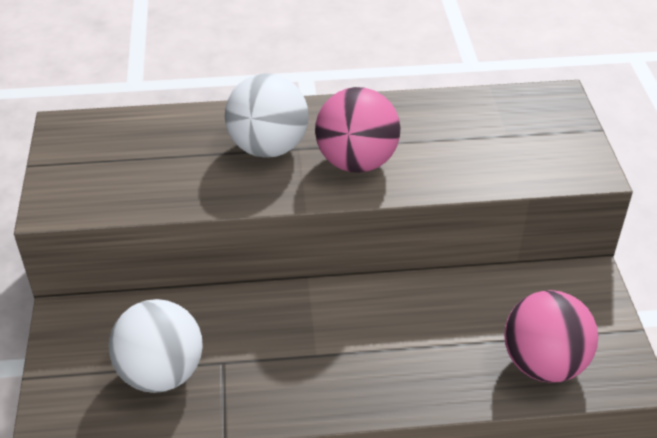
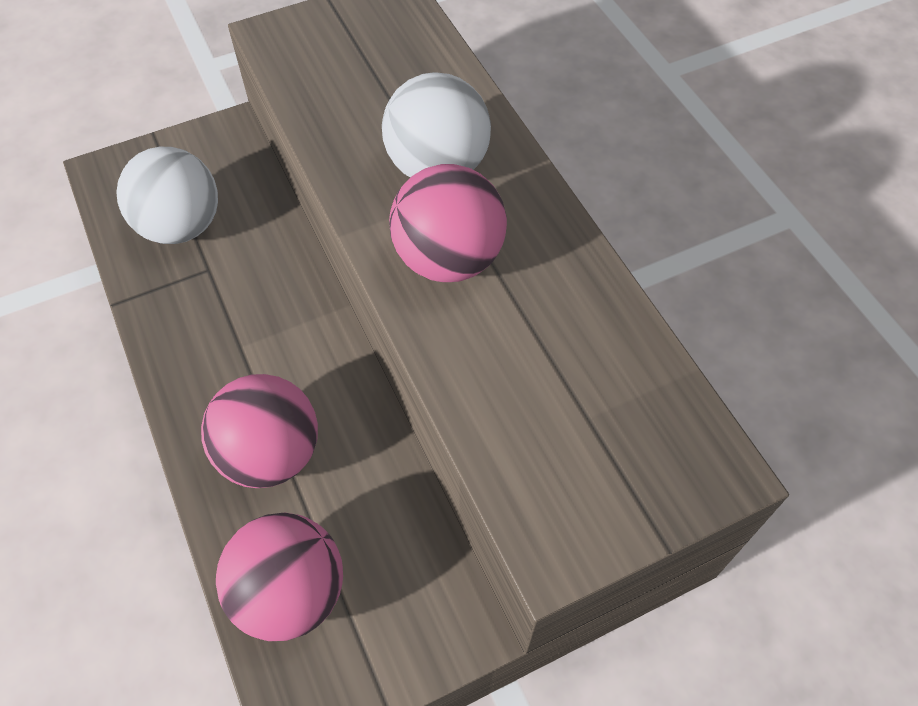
camera: 70 degrees right, 15 degrees up
(425, 353) = (271, 454): none -> pink ball

